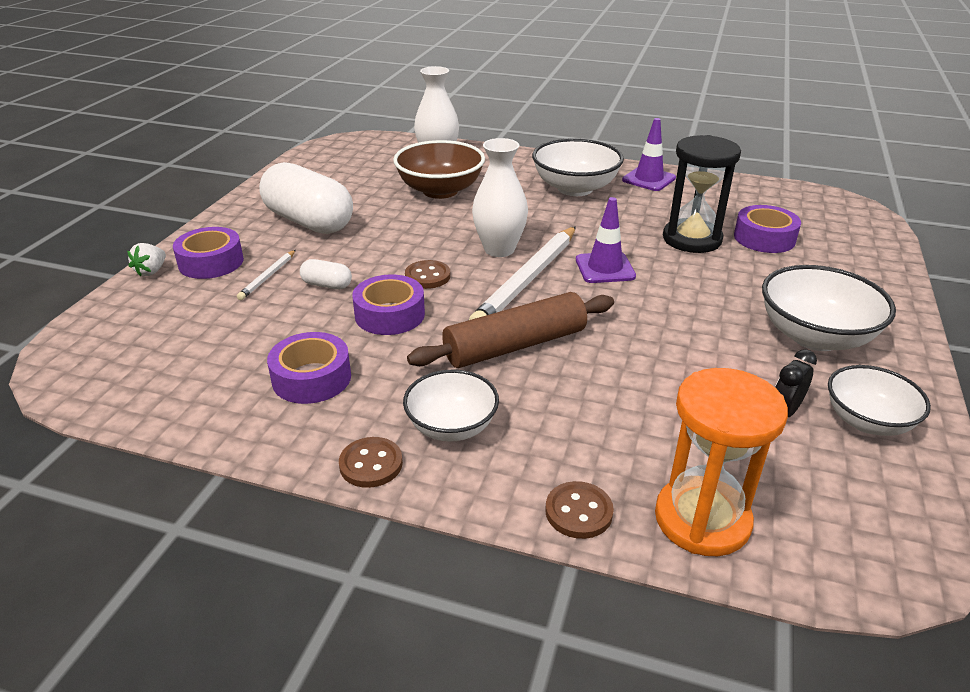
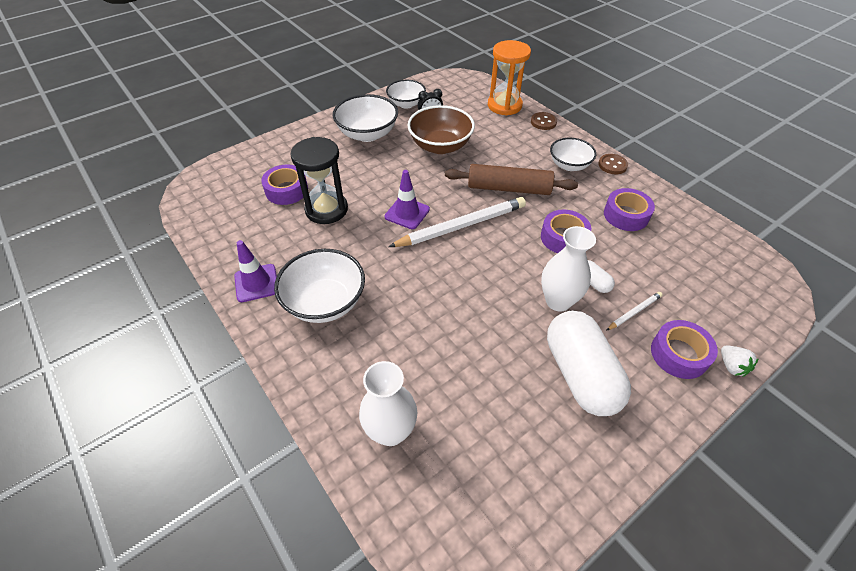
camera: 145 degrees left, 15 degrees up
(151, 271) = (731, 366): white strawberry -> white strawberry turned 105 degrees clockwise
(427, 276) = (520, 258): brown button -> none
(440, 190) = (435, 363): brown bowl -> brown bowl (440, 146)
(499, 249) = (453, 260): white vase -> white vase (558, 301)

